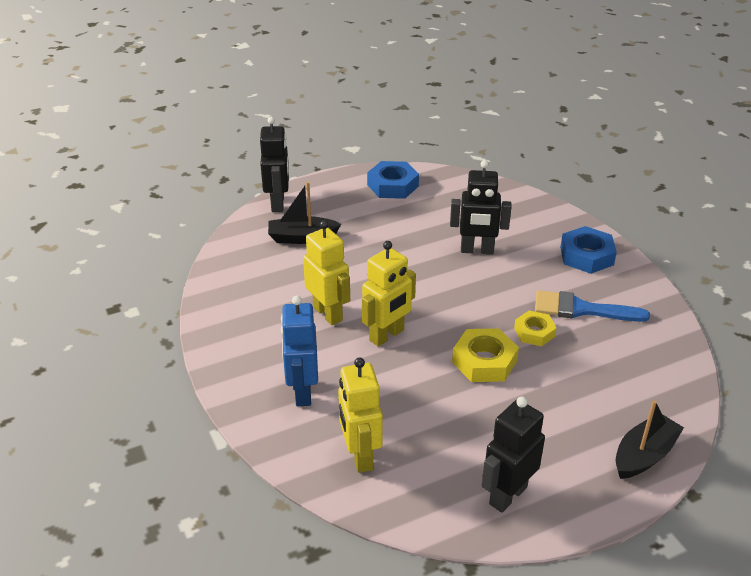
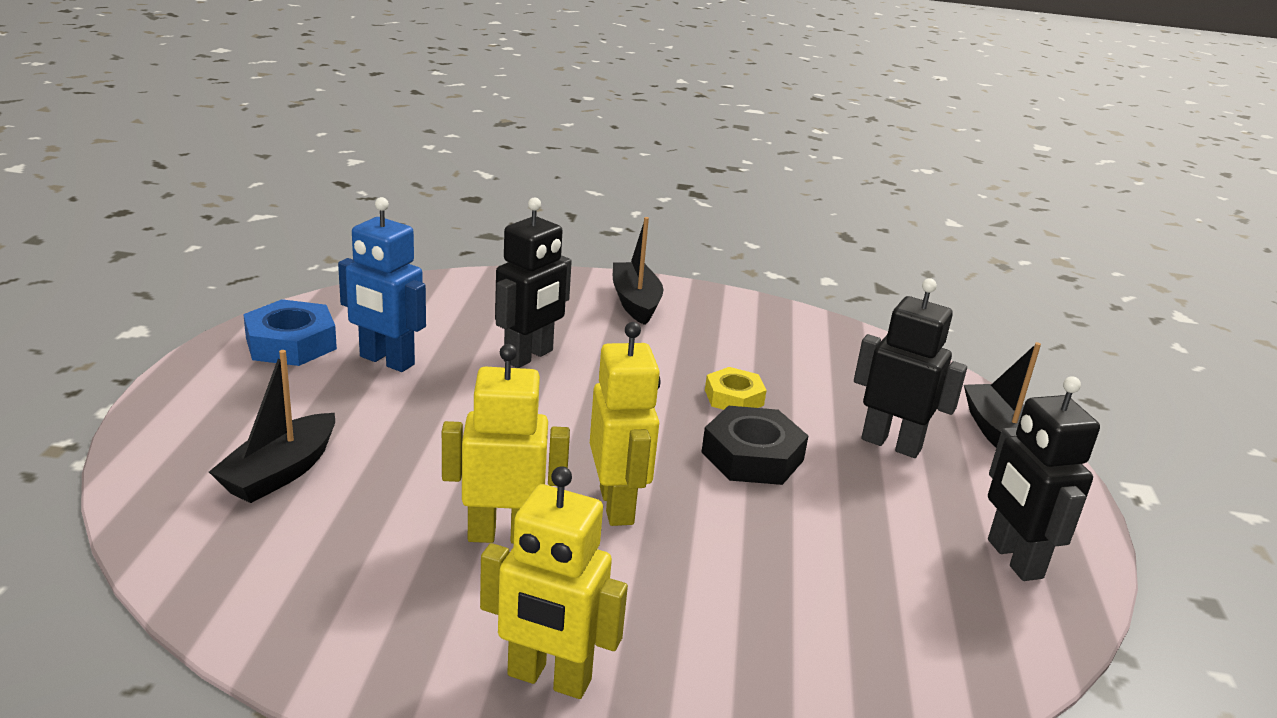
camera: 60 degrees left, 10 degrees down
(278, 203) = (149, 453): black robot -> black robot (891, 444)
(302, 392) = (662, 649): blue robot -> blue robot (386, 361)
(360, 456) = (856, 655): yellow robot -> yellow robot (548, 679)
(484, 361) = (752, 456): yellow nut -> black nut
(581, 309) = (725, 351): blue brush -> none
(586, 256) = (635, 302): blue nut -> black boat

